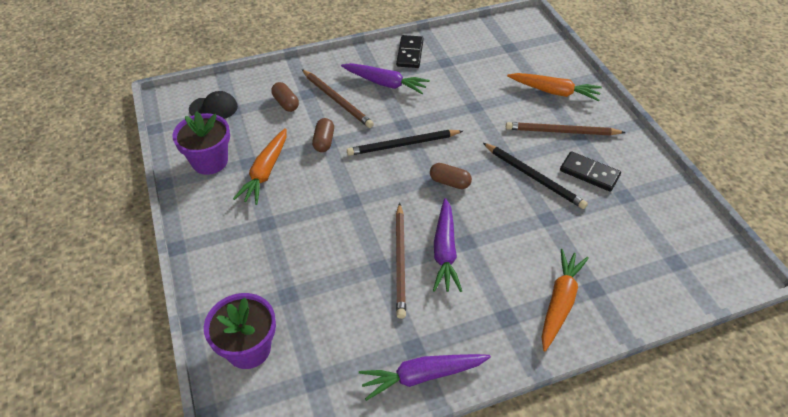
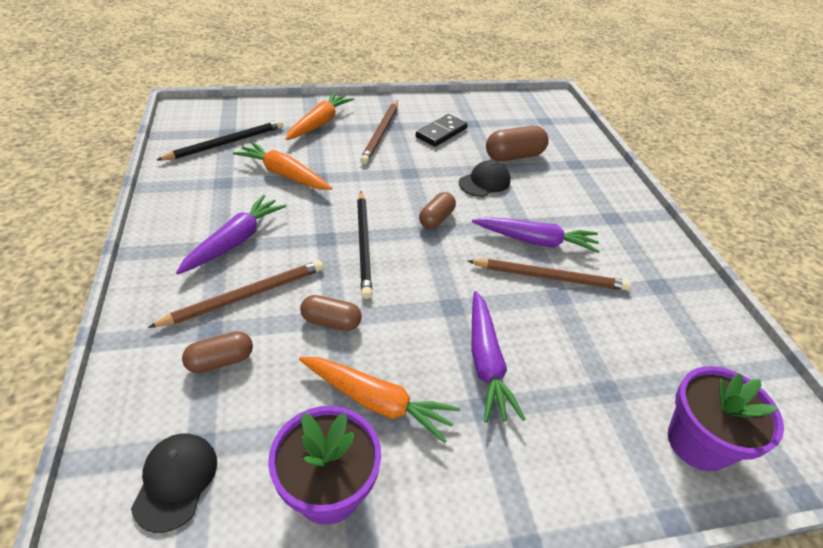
camera: 85 degrees left, 5 degrees down
(410, 53) = (184, 208): black domino -> none
(422, 376) = (690, 284): purple carrot -> purple carrot (486, 362)
(519, 211) = (484, 182): none -> black cap
(534, 177) = (440, 163): black pencil -> black pencil (226, 143)
(559, 302) = (592, 184): orange carrot -> orange carrot (284, 174)
(578, 233) = (514, 156): none -> brown capsule

